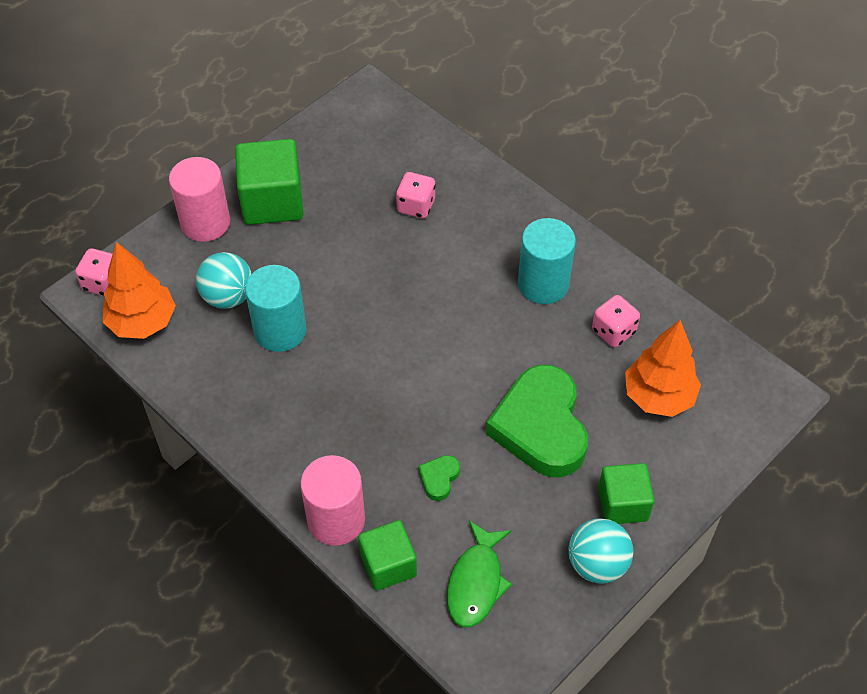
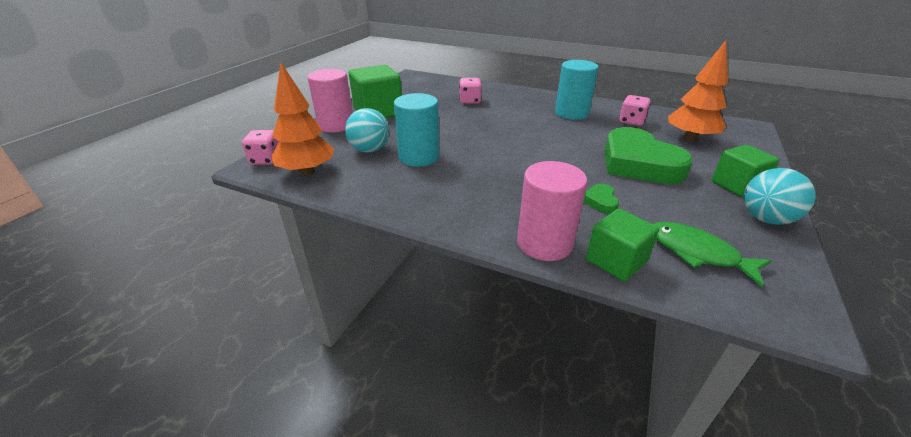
camera: 20 degrees left, 20 degrees down
(476, 582) = (697, 253): green fish -> green fish turned 135 degrees clockwise

